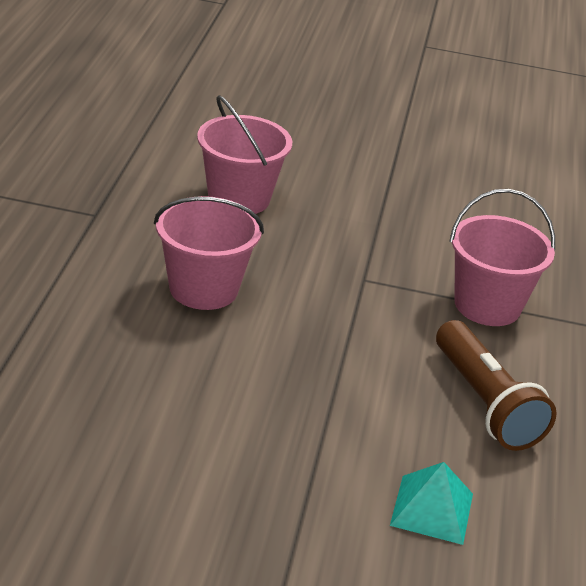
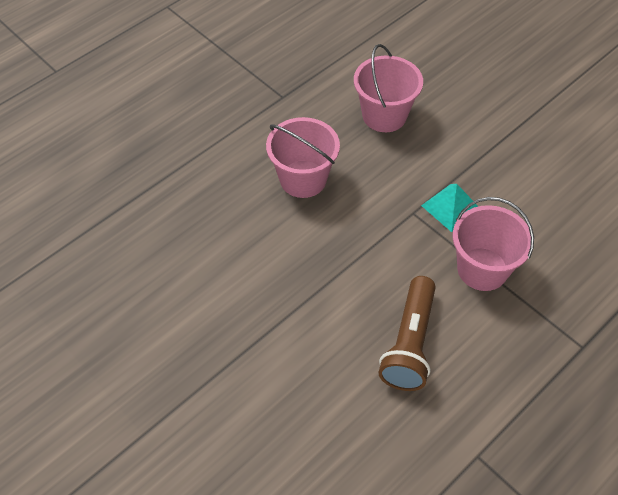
camera: 40 degrees right, 20 degrees up
(432, 509) = (306, 400): turquoise pyramid -> turquoise pyramid (451, 207)

